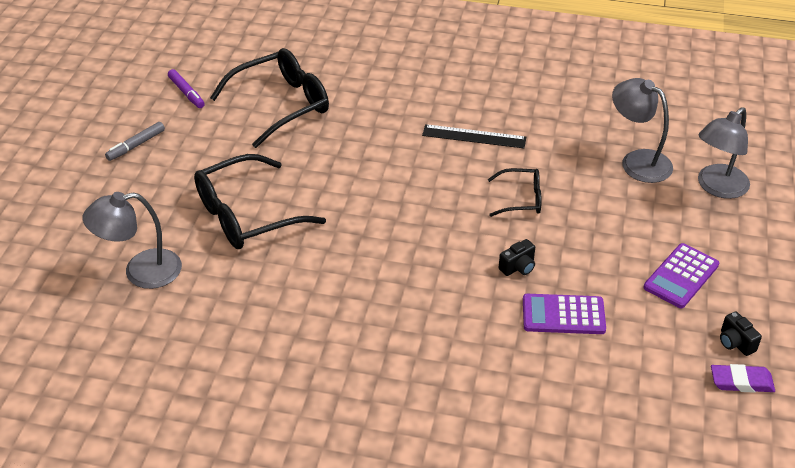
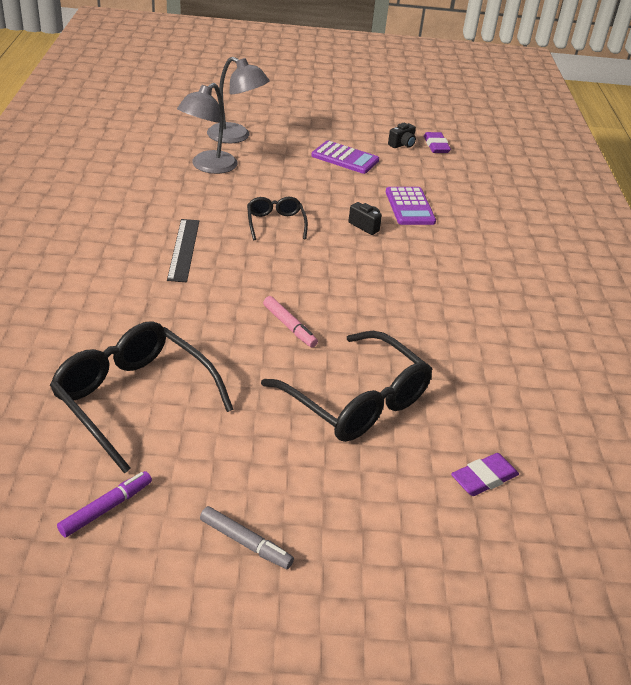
camera: 105 degrees left, 5 degrees down
(141, 271) = (484, 478): grey lamp -> purple eraser
(350, 189) = (289, 326): none -> pink marker

